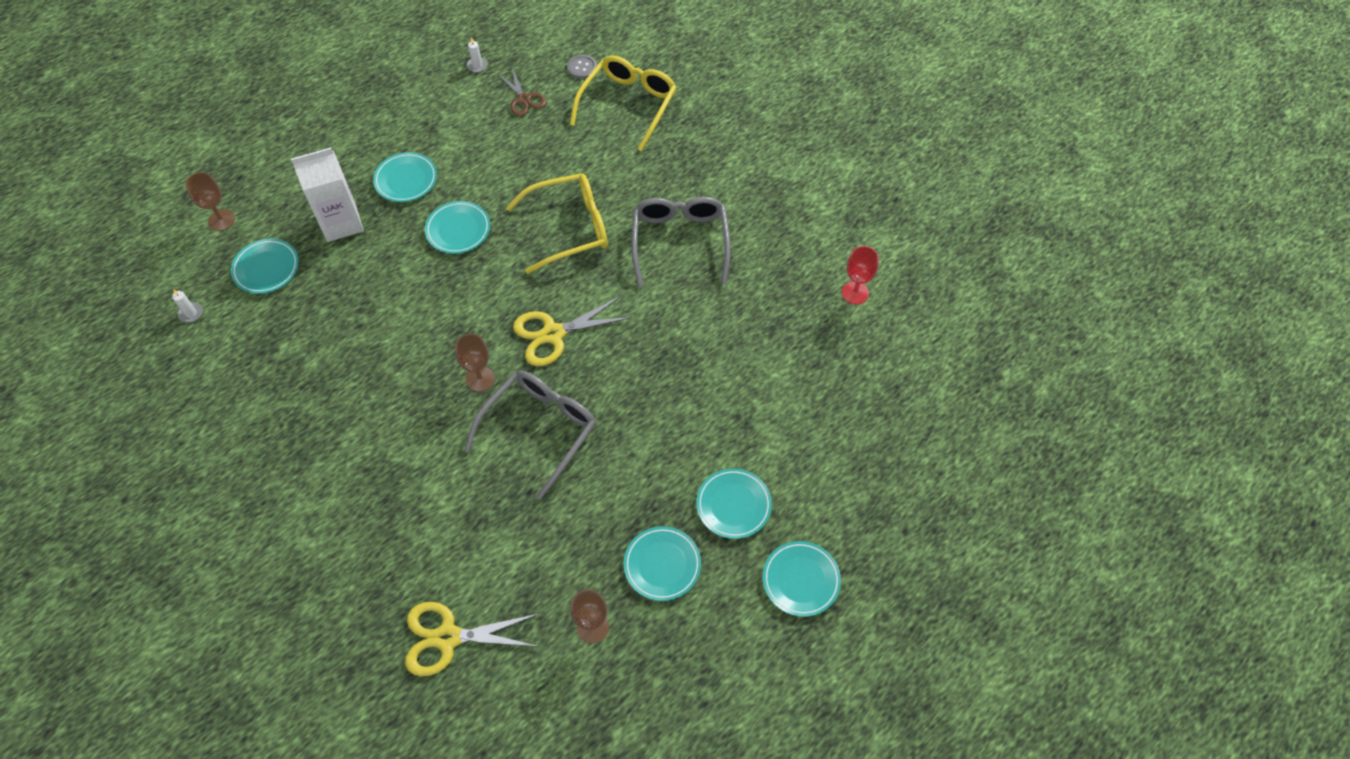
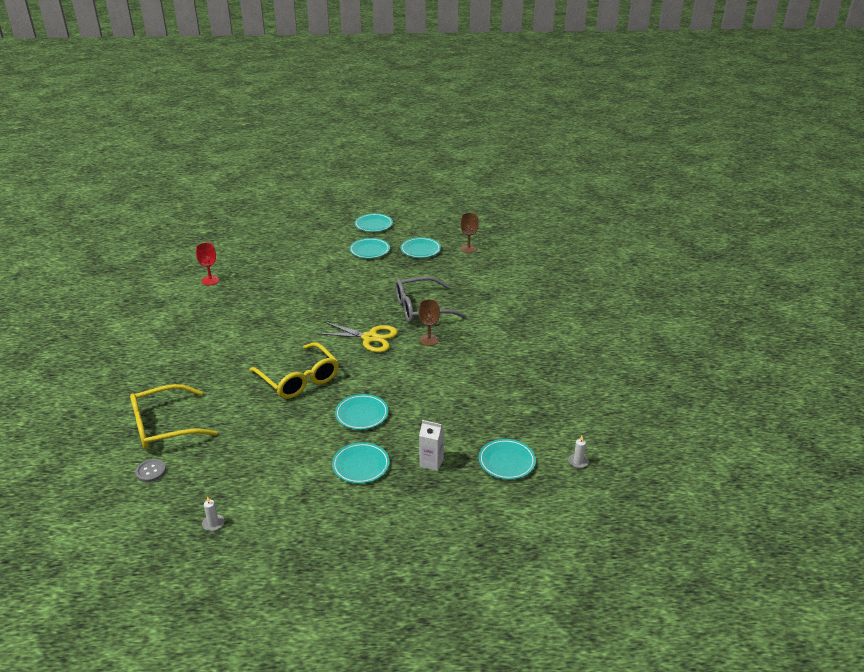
camera: 140 degrees left, 25 degrees down
(221, 220) = (517, 516): brown goblet -> none
(341, 223) = (431, 462): white carton -> white carton, size x0.59
(448, 637) = (531, 271): yellow scissors -> none
(524, 99) = (218, 473): brown scissors -> none
(568, 228) = (299, 379): yellow glasses -> yellow glasses turned 150 degrees counterclockwise
(680, 242) = (253, 340): grey glasses -> none

